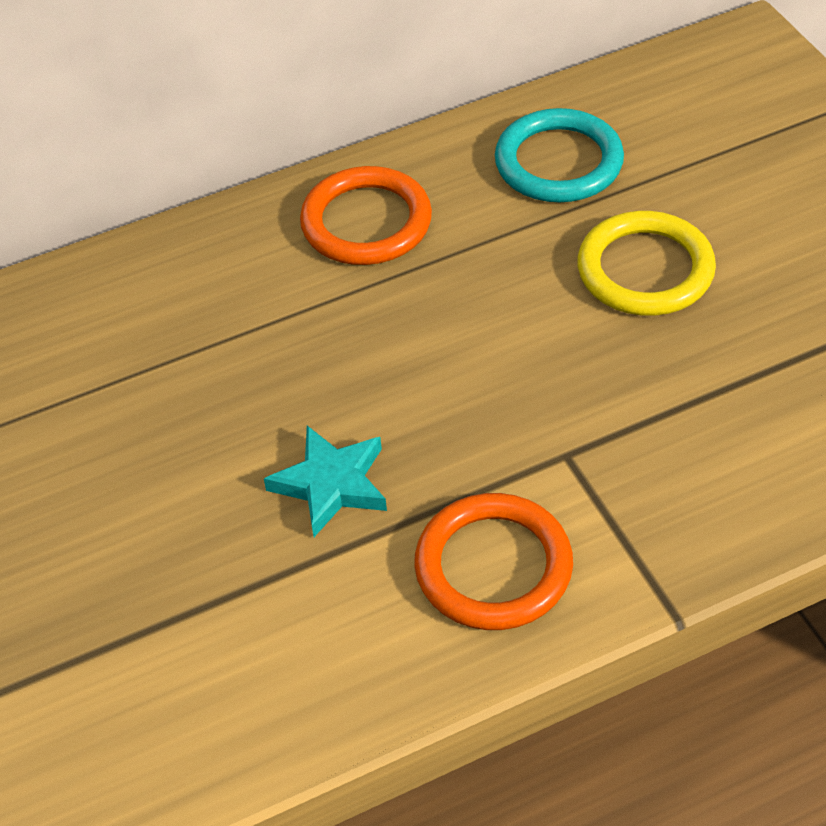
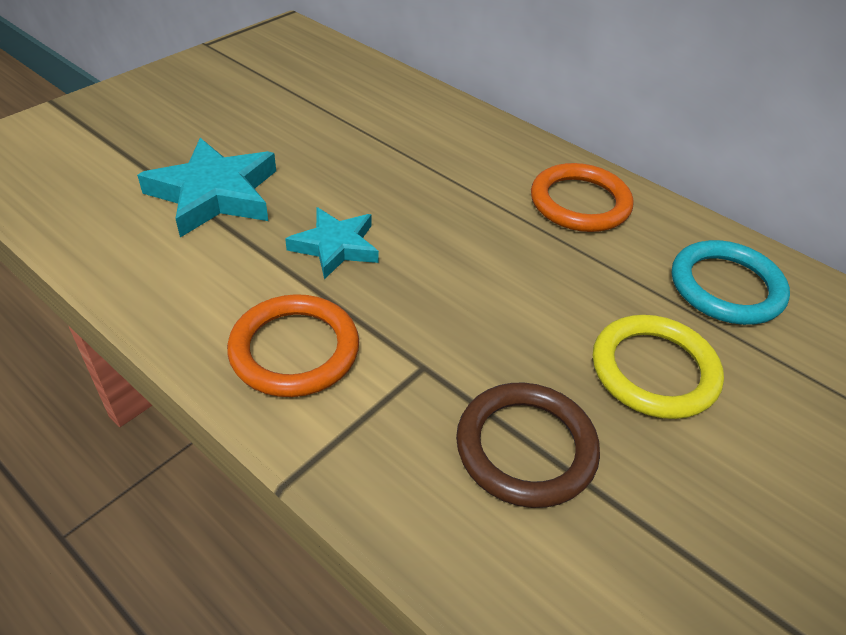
camera: 60 degrees right, 5 degrees down
(151, 596) = (214, 194): none -> turquoise star
(701, 406) = (526, 448): none -> brown ring

